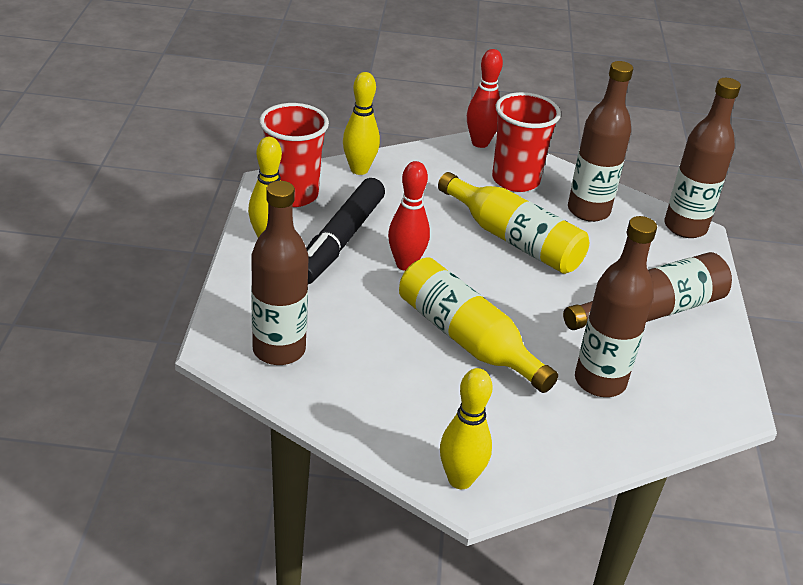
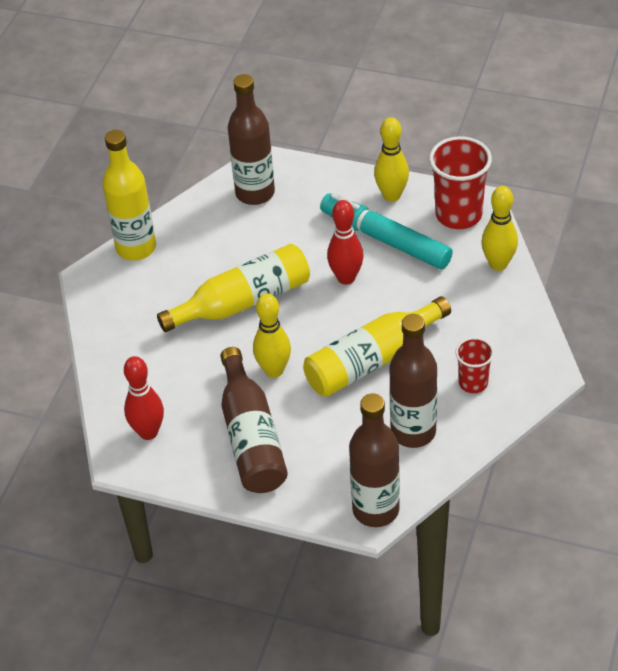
camera: 110 degrees right, 10 degrees up
(339, 241) = (385, 239): black marker -> turquoise marker
(404, 453) = (136, 248): none -> yellow bottle
(460, 479) = (104, 273): yellow bowling pin -> yellow bowling pin (274, 370)
(480, 143) = (547, 367): red bowling pin -> red bowling pin (148, 432)
(515, 180) = (473, 383): red cup -> red cup, size x0.57
(600, 381) = (175, 376): brown bottle -> none

